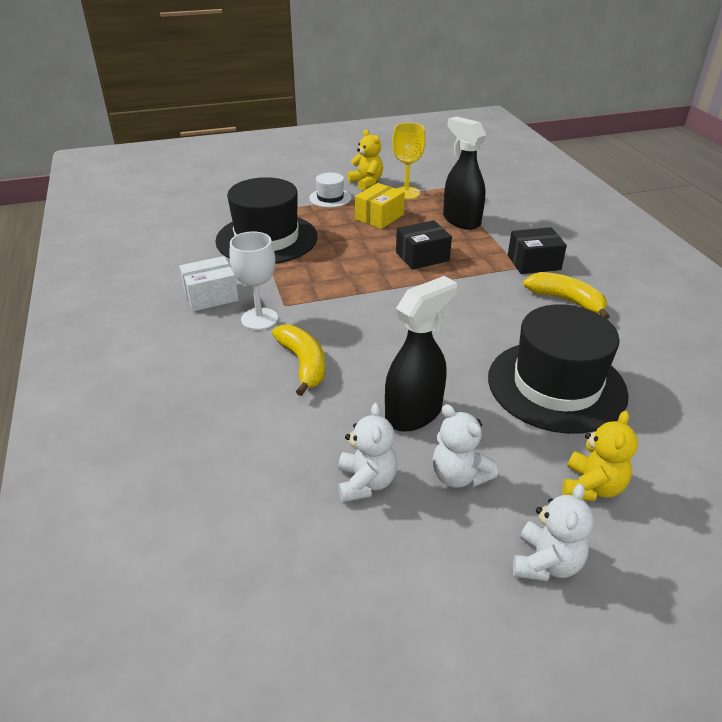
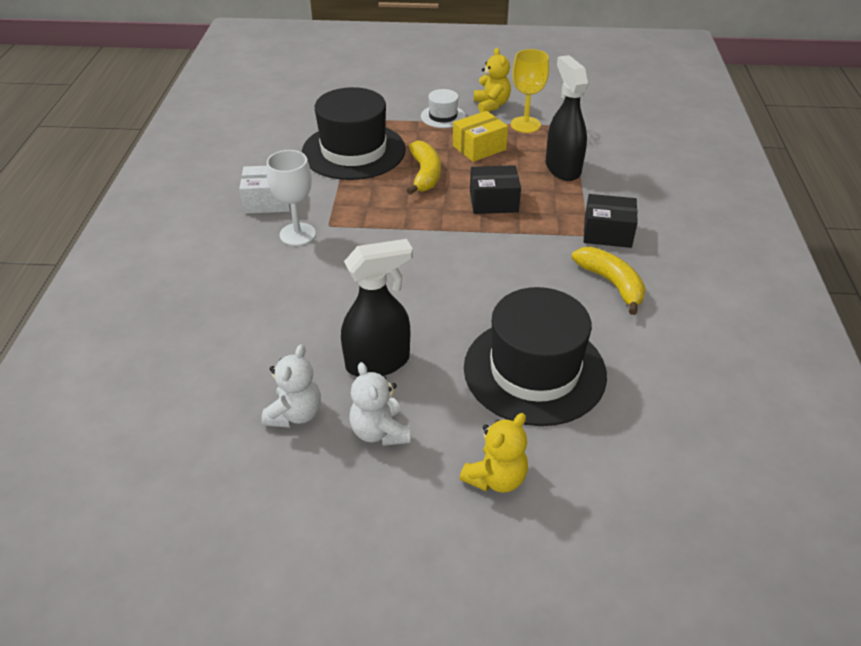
camera: 20 degrees right, 5 degrees up
(303, 364) = (310, 289): yellow banana -> yellow banana (425, 174)
(546, 563) = (403, 532): white teddy bear -> none

